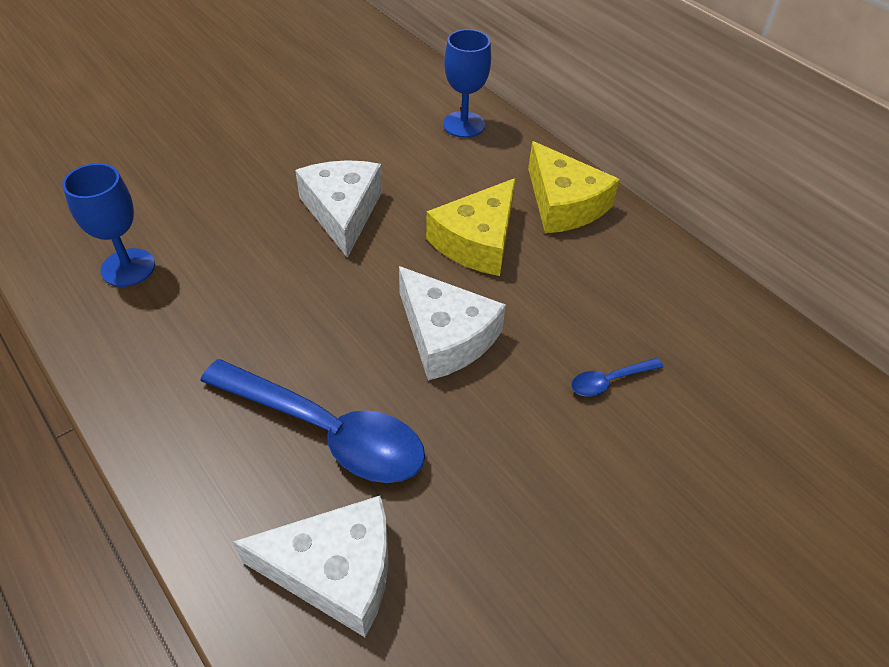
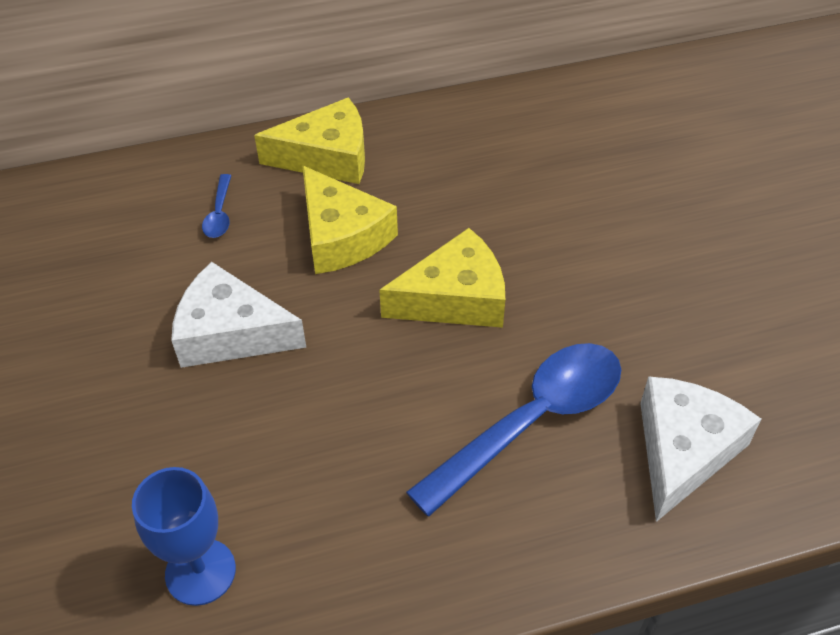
camera: 65 degrees left, 0 degrees up
(445, 336) = (455, 298): white cheese -> yellow cheese
(463, 125) = (153, 189): blue goblet -> none
(609, 381) = (554, 205): blue spoon -> blue spoon (219, 214)

